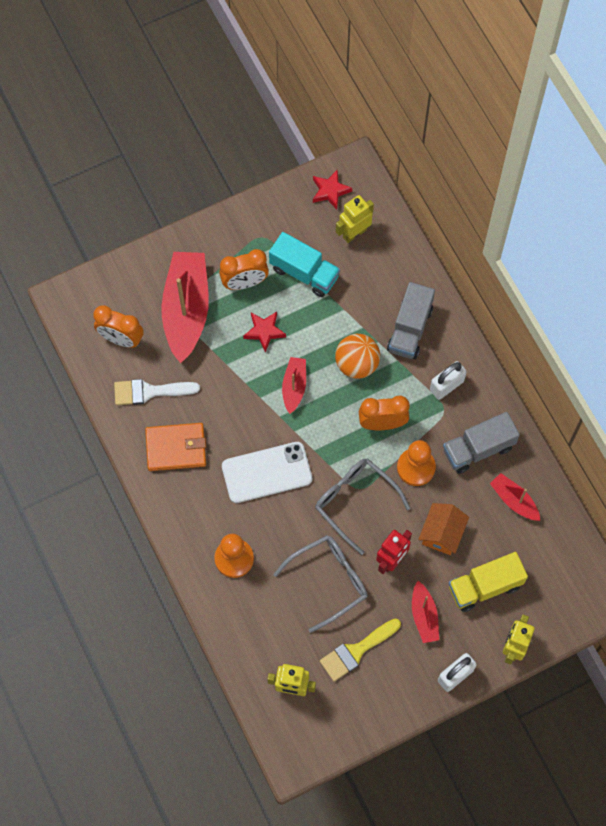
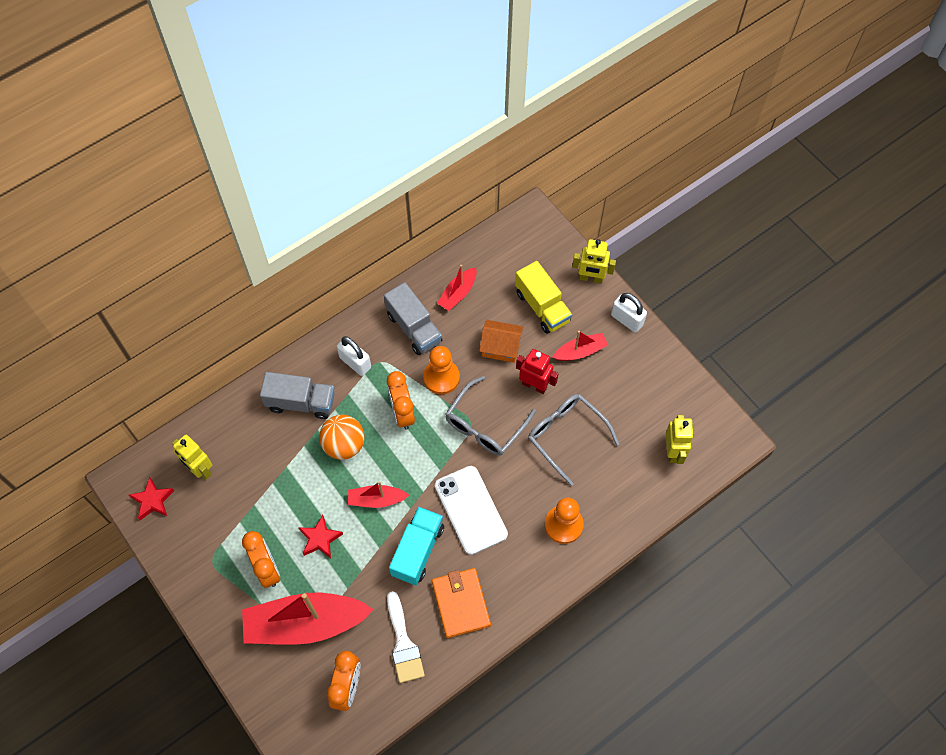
camera: 100 degrees left, 5 degrees down
(304, 273) = (249, 511): turquoise truck -> turquoise truck (418, 550)
(356, 651) = (626, 402): yellow brush -> none

